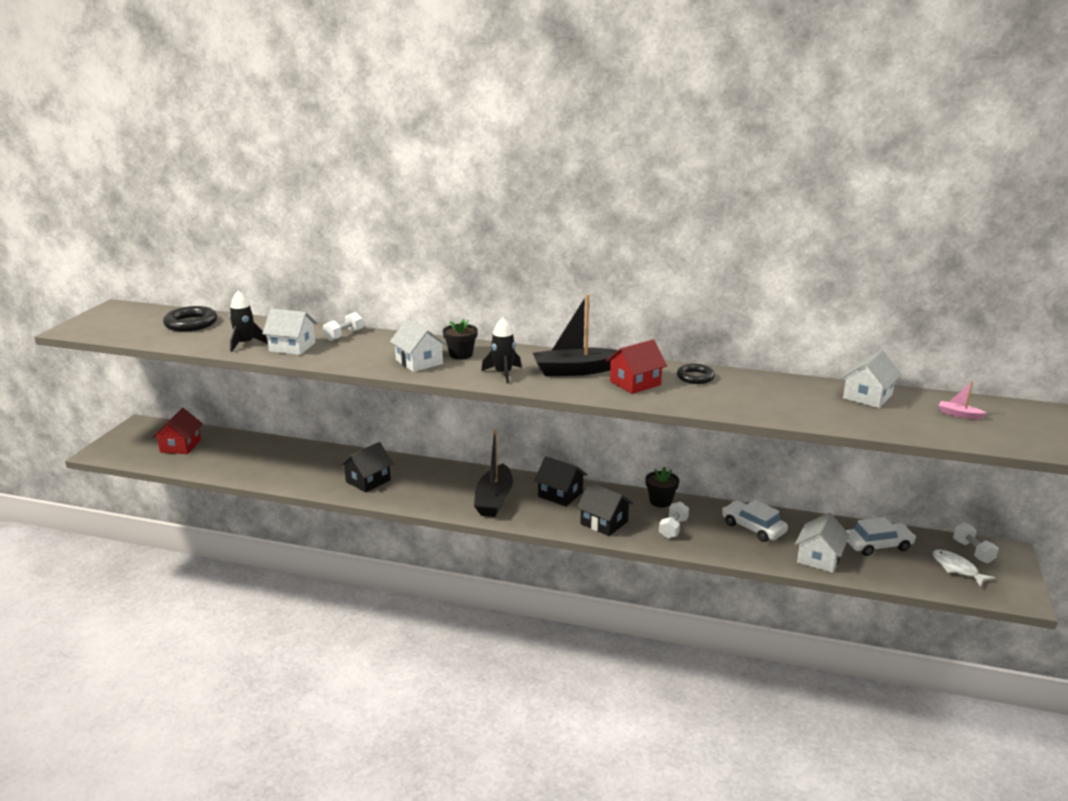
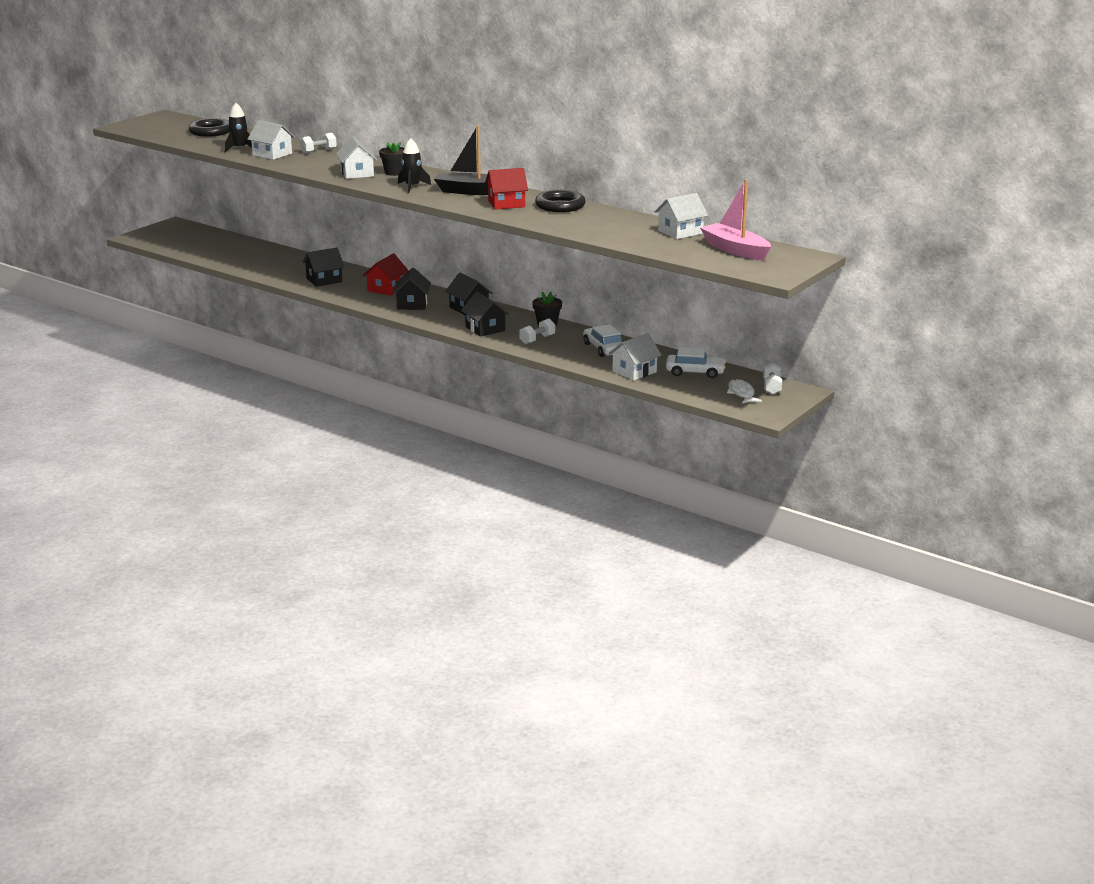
camera: 20 degrees right, 0 degrees up
(180, 446) = (197, 241): red house -> red house (386, 289)
(494, 500) = (412, 304): black boat -> black house
(695, 377) = (560, 206): black ring -> black ring, size x1.55
(959, 414) = (735, 250): pink boat -> pink boat, size x2.31

